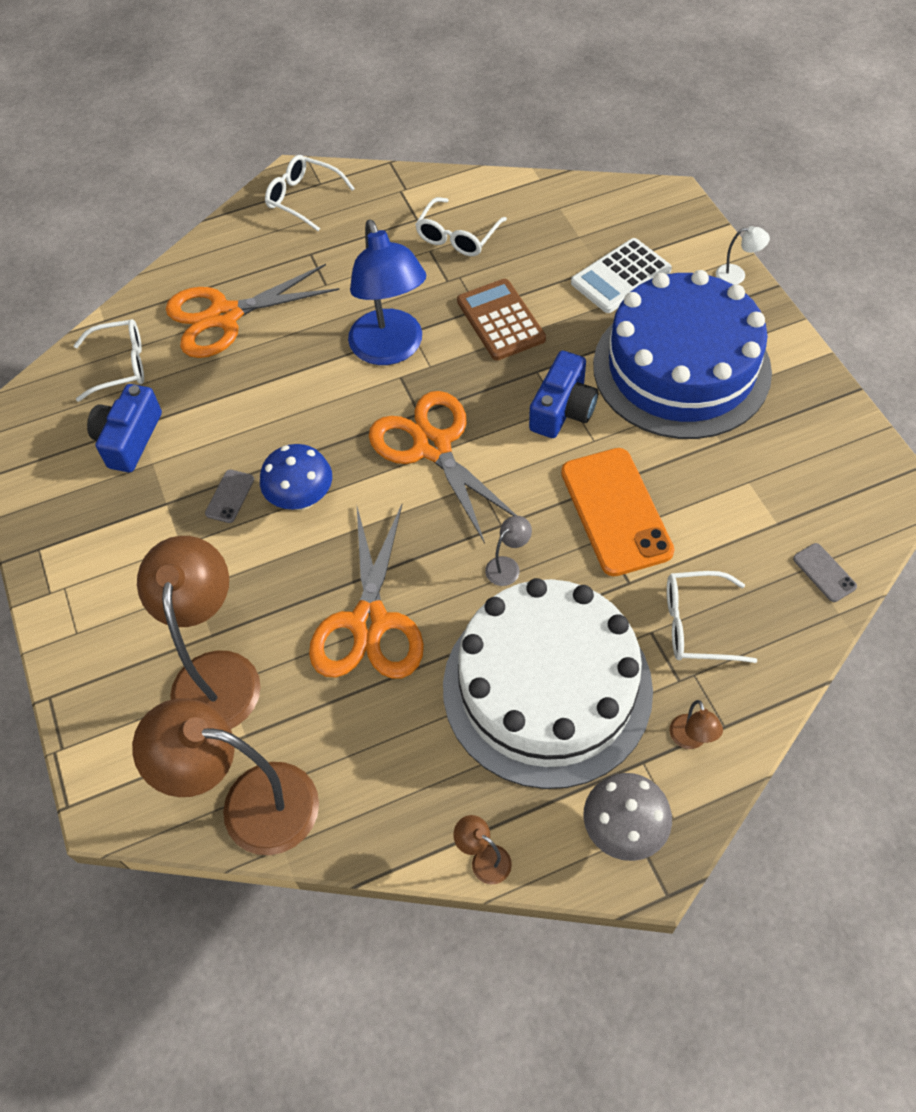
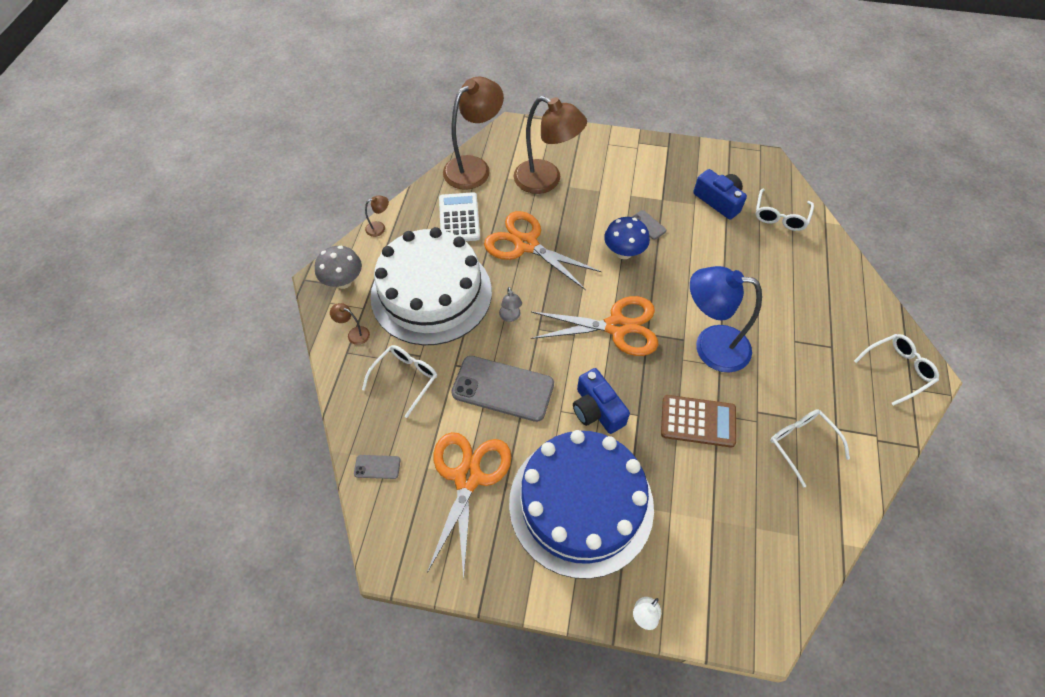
camera: 120 degrees right, 0 degrees up
(224, 316) = (794, 277): orange scissors -> orange scissors (468, 477)
(616, 511) = (503, 388): orange phone -> grey phone
(621, 277) = (693, 527): white calculator -> white calculator (459, 218)

